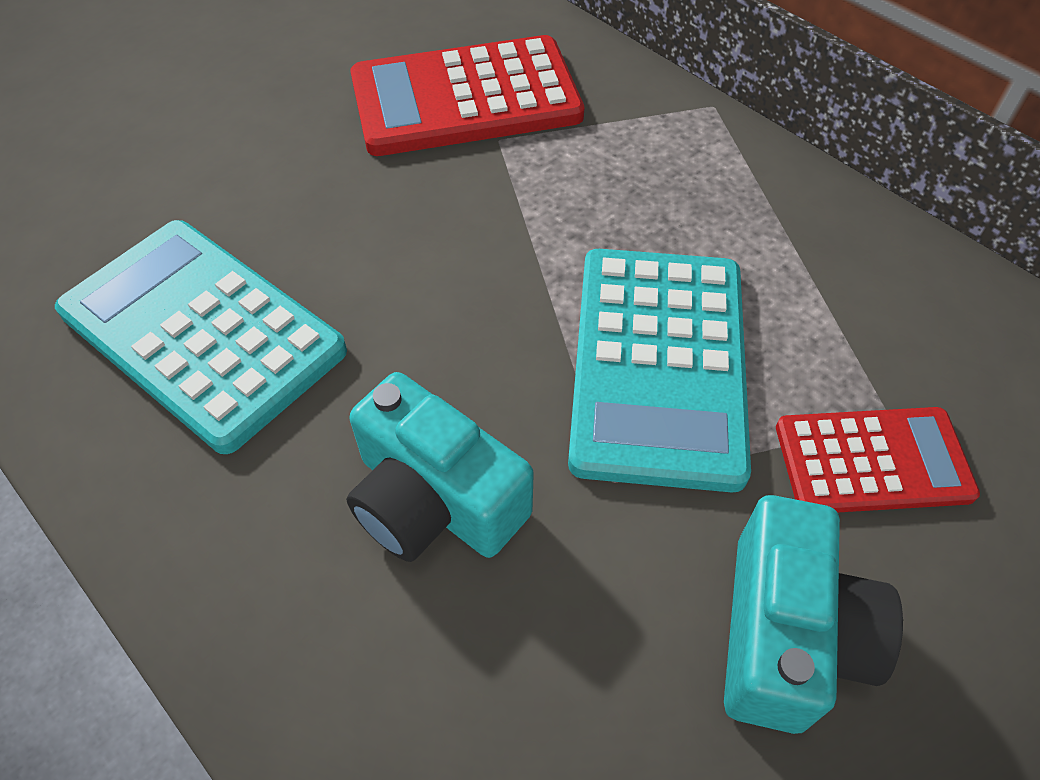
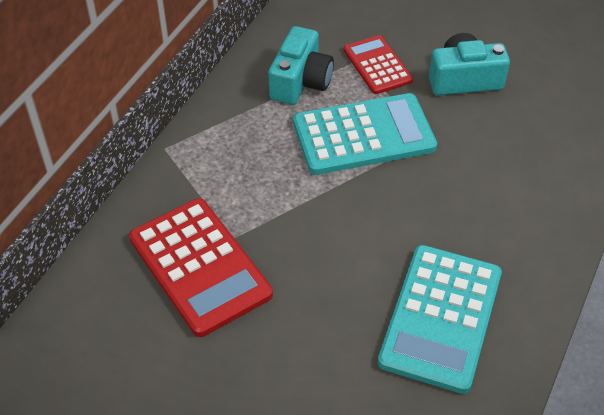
camera: 110 degrees left, 5 degrees down
(434, 500) = (474, 190): turquoise camera -> turquoise camera (301, 81)

